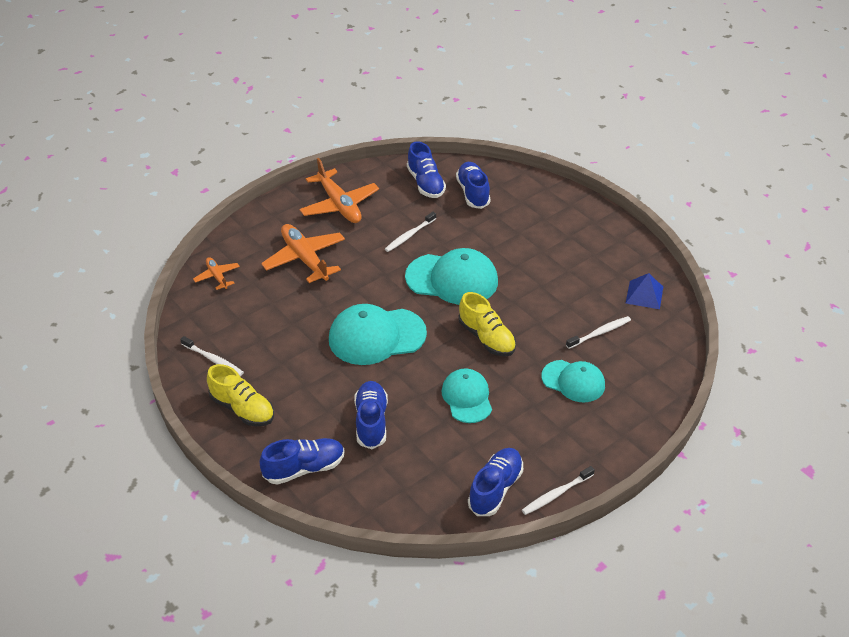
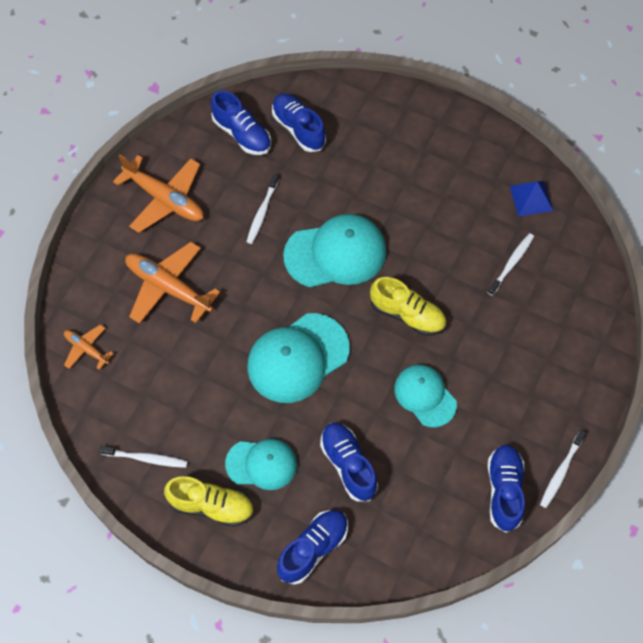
camera: 25 degrees left, 20 degrees up
(573, 381) = (514, 333): turquoise cap -> turquoise cap (261, 464)

